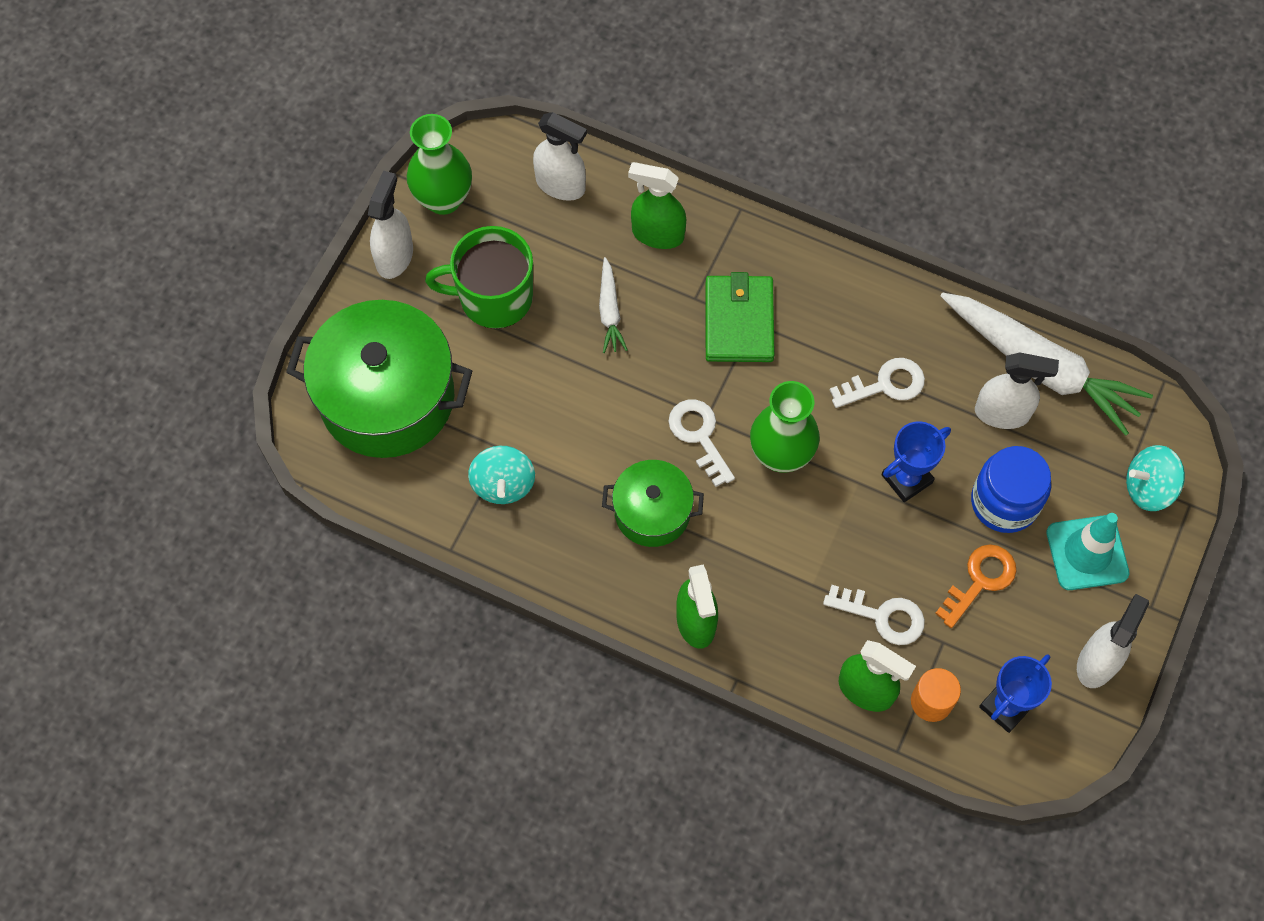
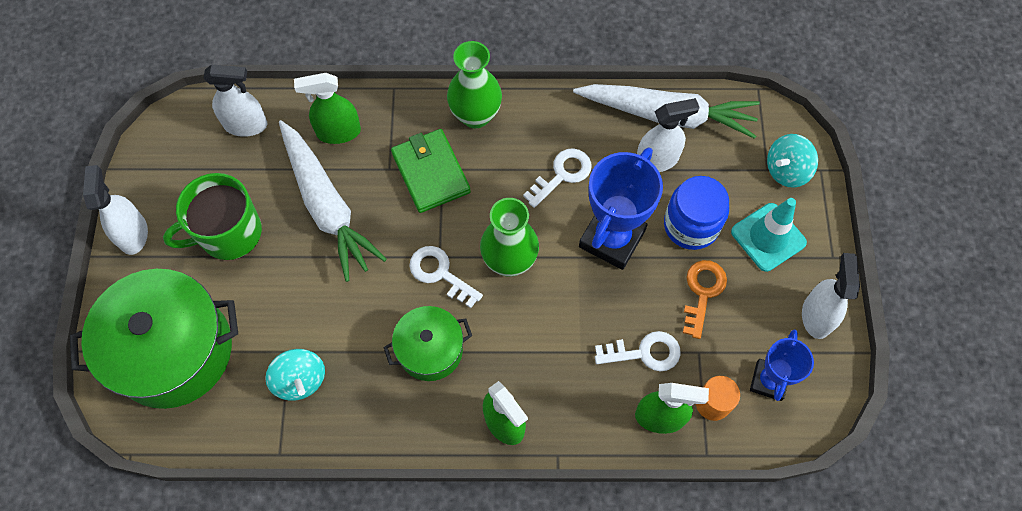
camera: 25 degrees left, 0 degrees up
(443, 199) = (155, 172): green vase -> green vase (475, 115)
(609, 311) = (327, 206): white carrot -> white carrot, size x2.14
(906, 479) = (612, 238): blue trophy -> blue trophy, size x1.64

